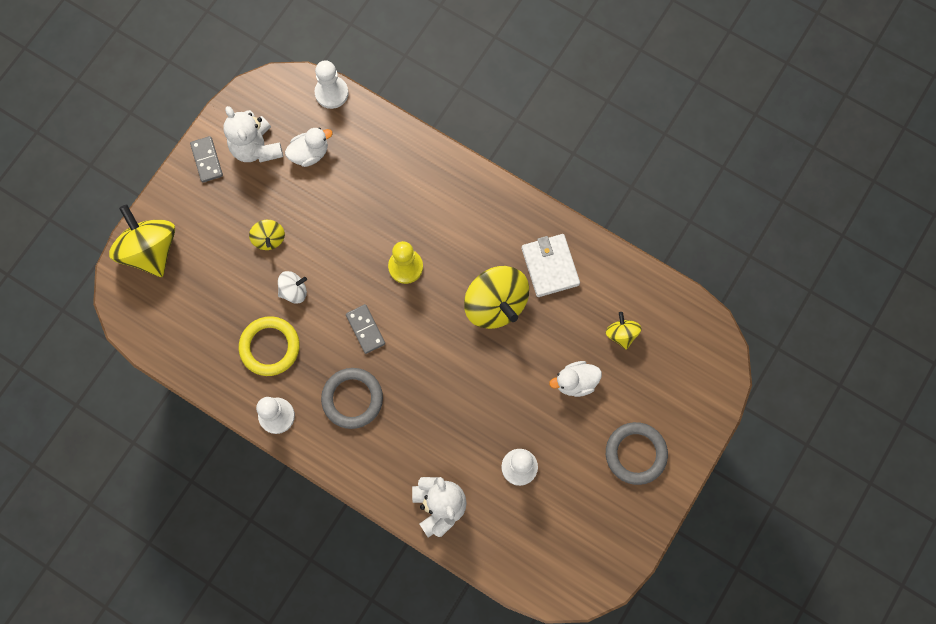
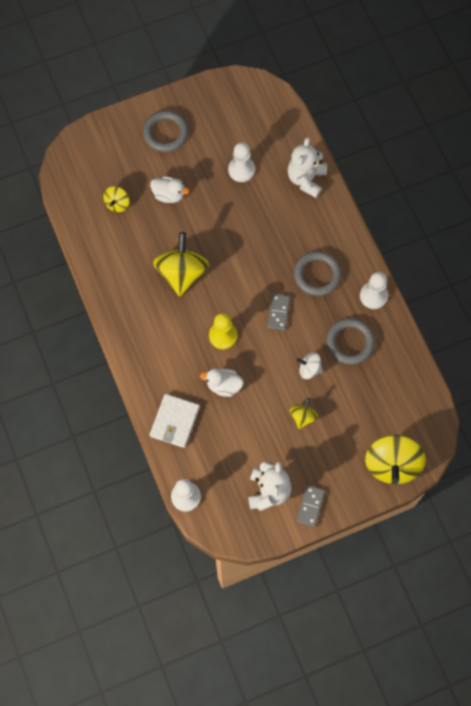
camera: 145 degrees left, 5 degrees down
(270, 347) = (350, 342): yellow ring -> grey ring
(310, 153) = (233, 460): white duck -> white duck (223, 385)
(550, 266) = (128, 273): white wallet -> white wallet (175, 421)

